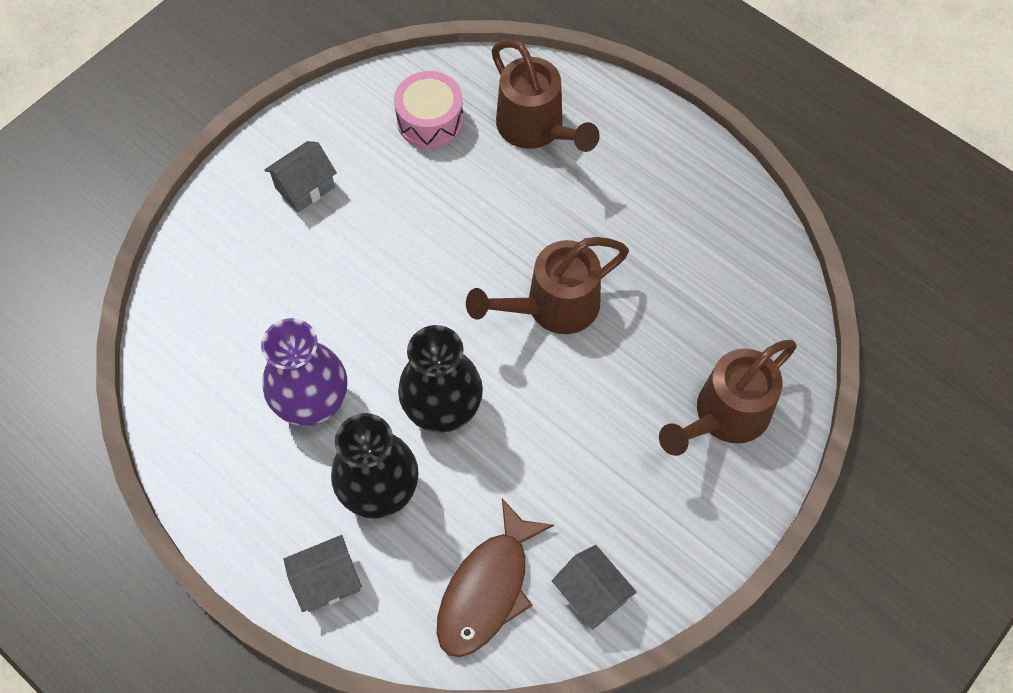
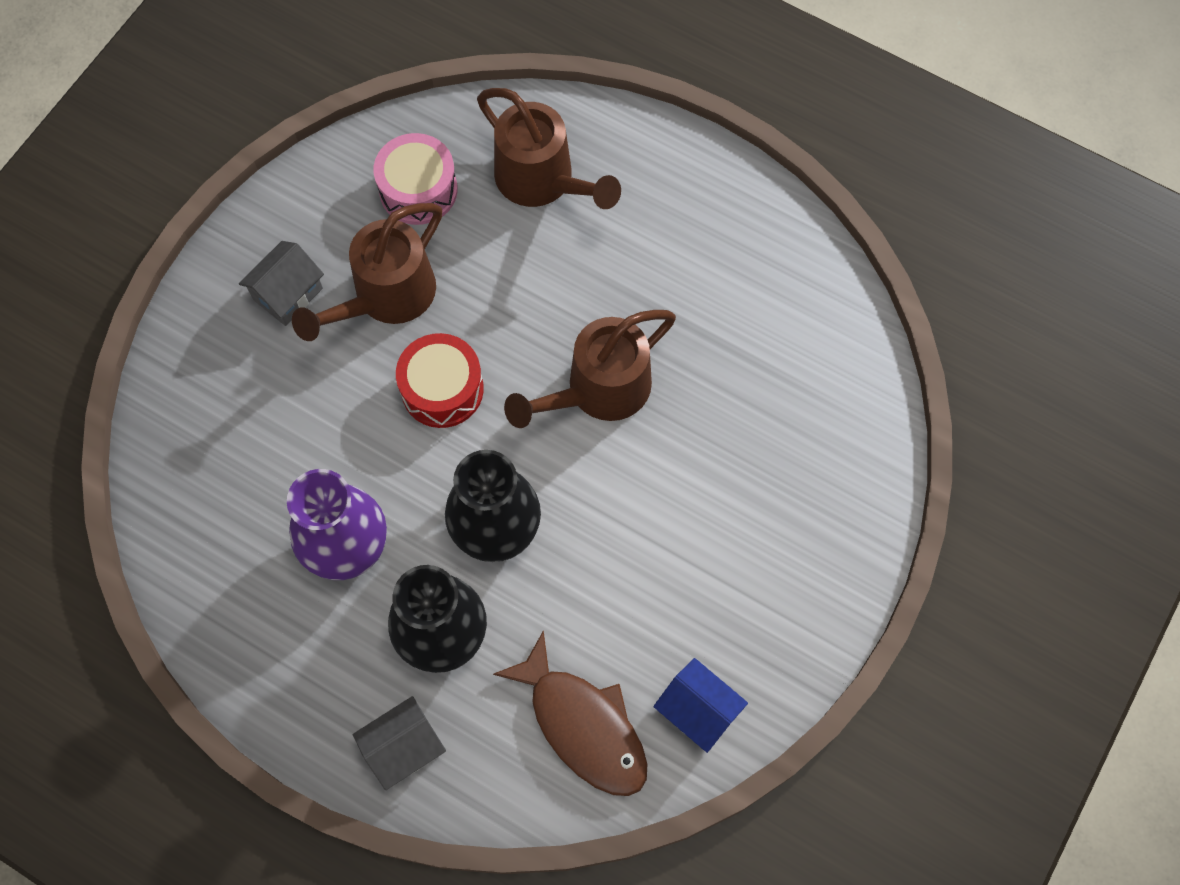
camera: 10 degrees left, 5 degrees up
(419, 284) = (442, 389): none -> red drum
(487, 589) = (583, 725): brown fish -> brown fish turned 60 degrees counterclockwise
(591, 594) = (698, 711): grey house -> blue house
(724, 416) = (810, 485): brown watering can -> brown watering can (386, 297)

